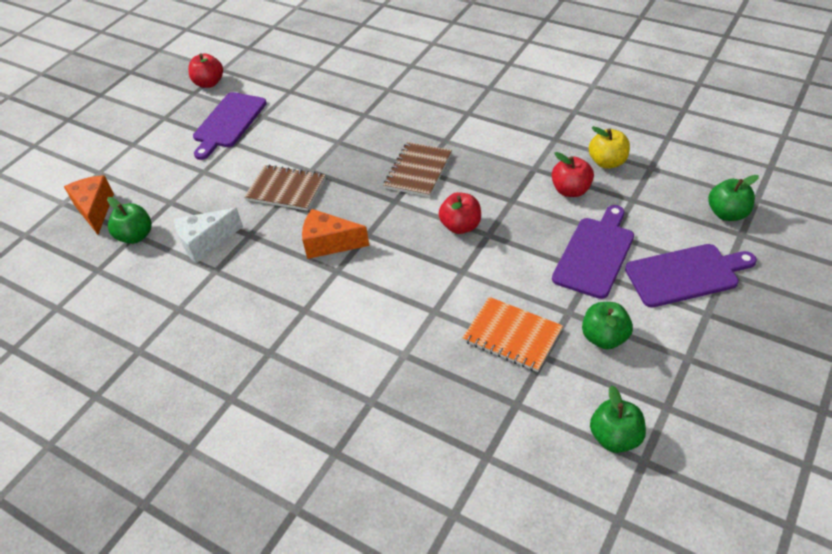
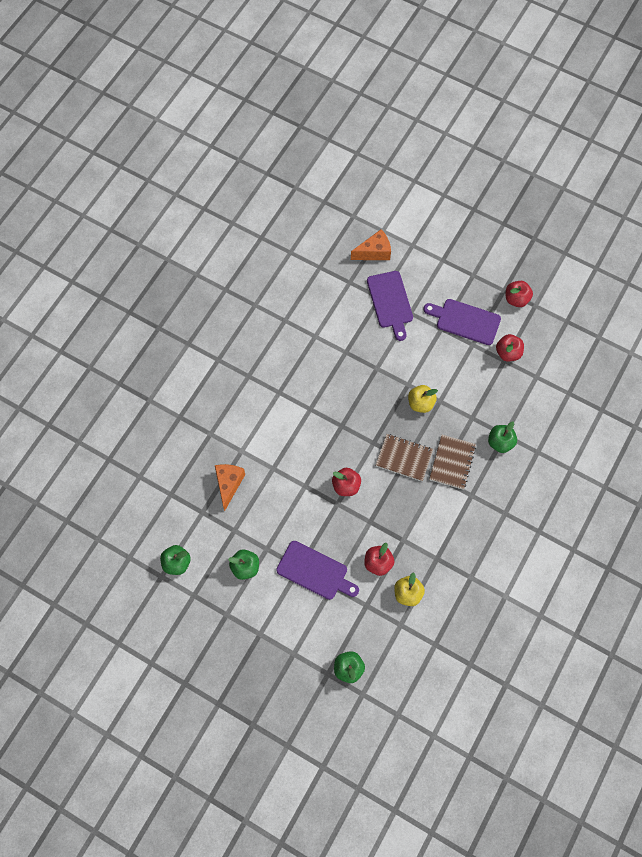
camera: 85 degrees right, 20 degrees up
(136, 236) = (348, 283): green apple -> green apple (500, 442)
(206, 243) = (339, 326): white cheese -> none
(280, 88) = (508, 353): none -> red apple
(286, 189) = (388, 370): brown notebook -> brown notebook (452, 462)
(329, 244) = (334, 402): orange cheese -> orange cheese (228, 484)
(340, 158) = (421, 403): none -> yellow apple
(512, 335) = (251, 513): orange notebook -> none
(686, 275) = (293, 627): purple cutting board -> purple cutting board (390, 302)

